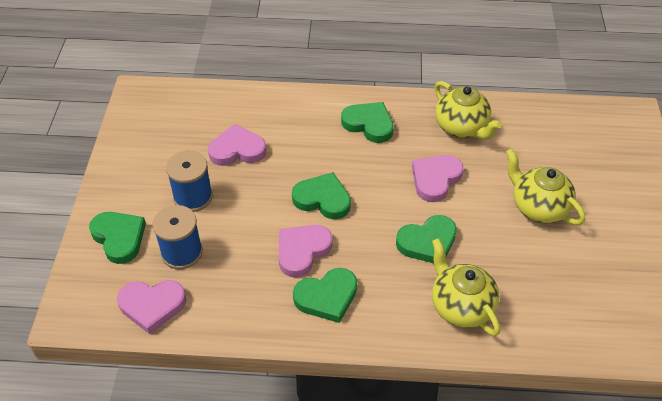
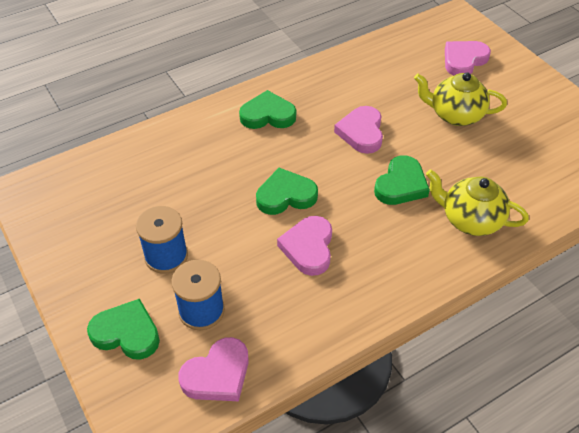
camera: 35 degrees left, 0 degrees up
(237, 150) = (170, 193): pink heart -> pink heart (464, 60)
(327, 297) = (364, 273): green heart -> none
(462, 127) = (344, 82): yellow teapot -> none

